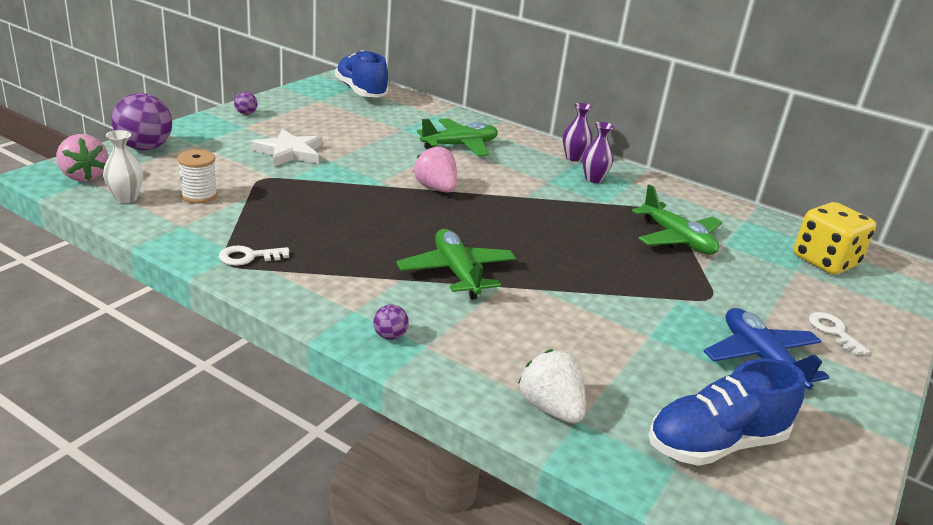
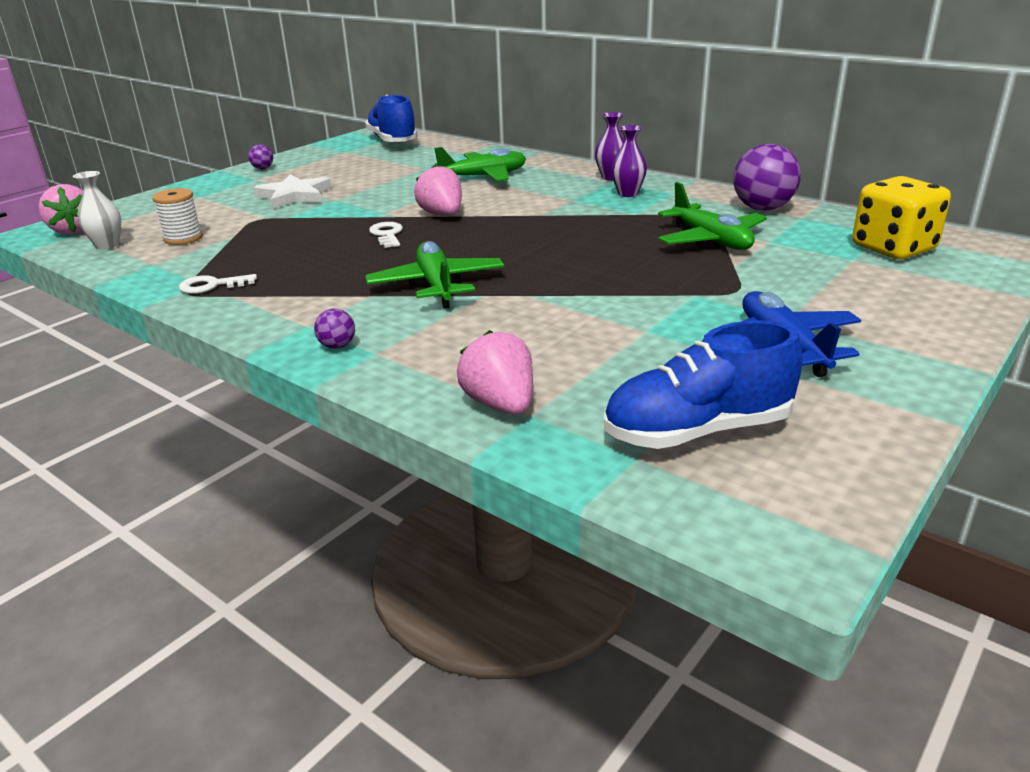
camera: 10 degrees right, 0 degrees up
(145, 148) = (146, 203): purple ball -> purple ball (762, 208)
(550, 408) = (500, 404): white strawberry -> pink strawberry
(833, 331) = (886, 314): white key -> white key (387, 234)

